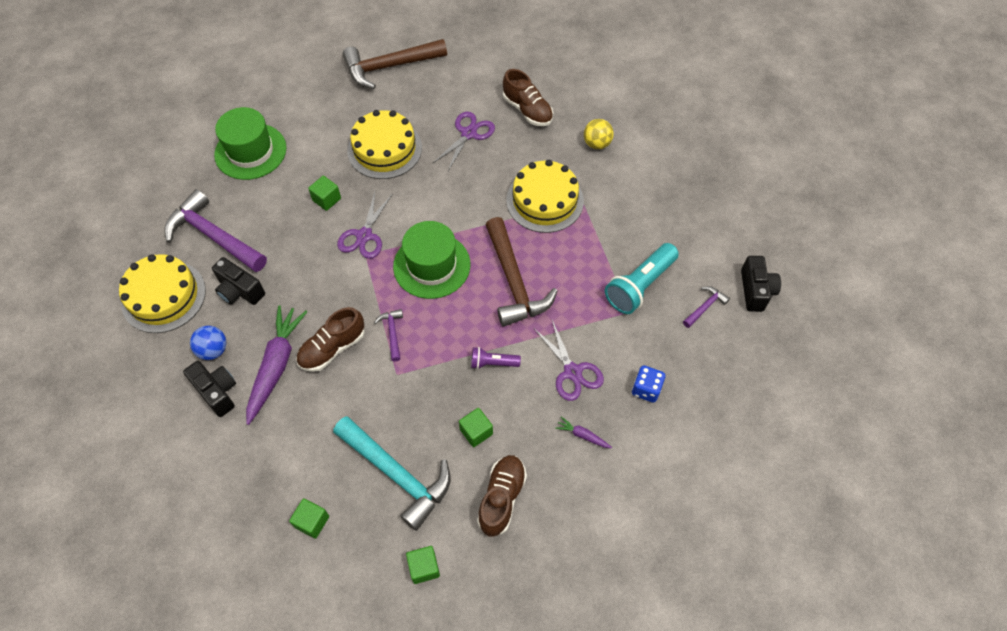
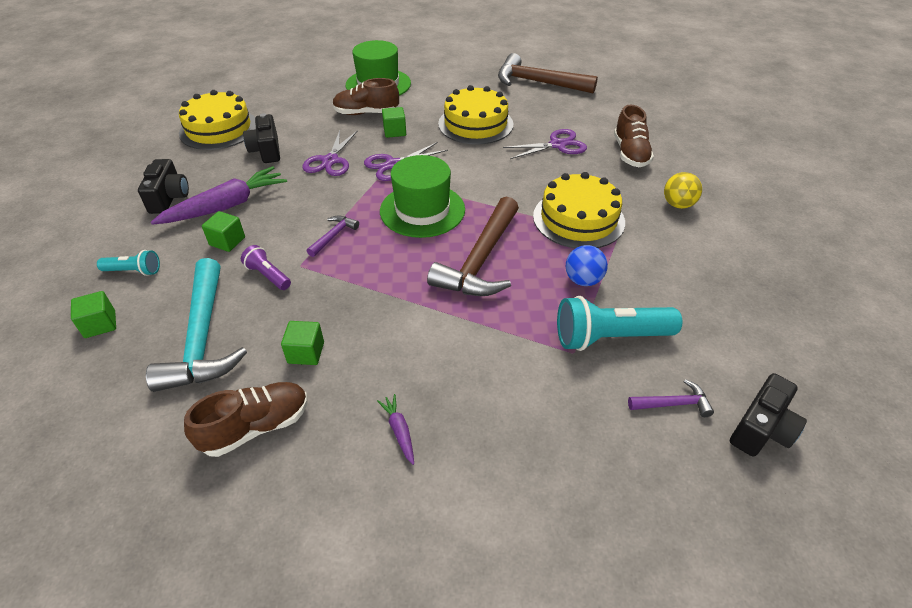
camera: 40 degrees right, 15 degrees down
(213, 350) = (203, 173): blue ball -> blue ball (583, 280)
(214, 236) = (293, 115): purple hammer -> none
(279, 469) = (134, 271): none -> turquoise flashlight
(332, 348) = (278, 219): brown shoe -> brown shoe (366, 113)
(424, 567) = (119, 431): green cube -> green cube (227, 241)
(493, 363) = (387, 309): purple flashlight -> purple flashlight (268, 275)
(572, 372) = (454, 366): purple scissors -> purple scissors (330, 161)
(646, 389) = (517, 437): blue dice -> none

